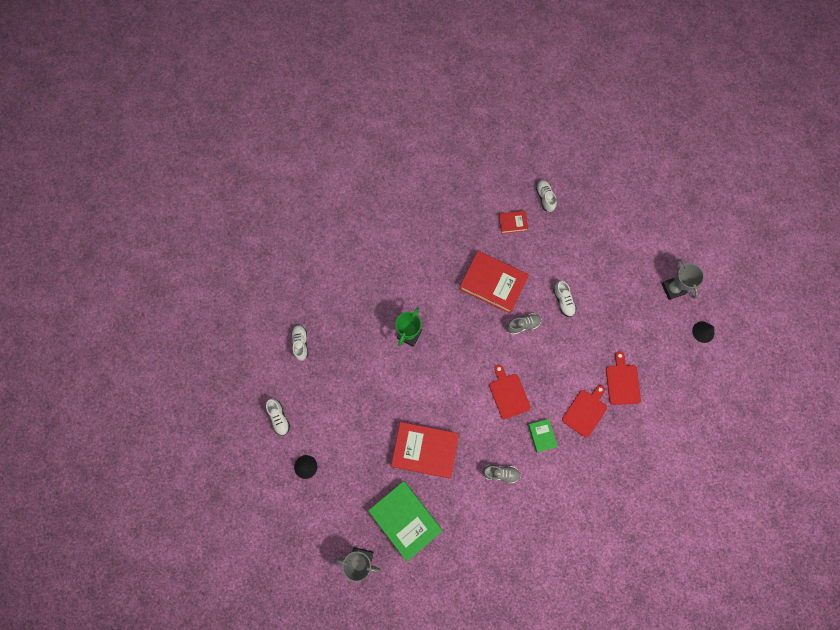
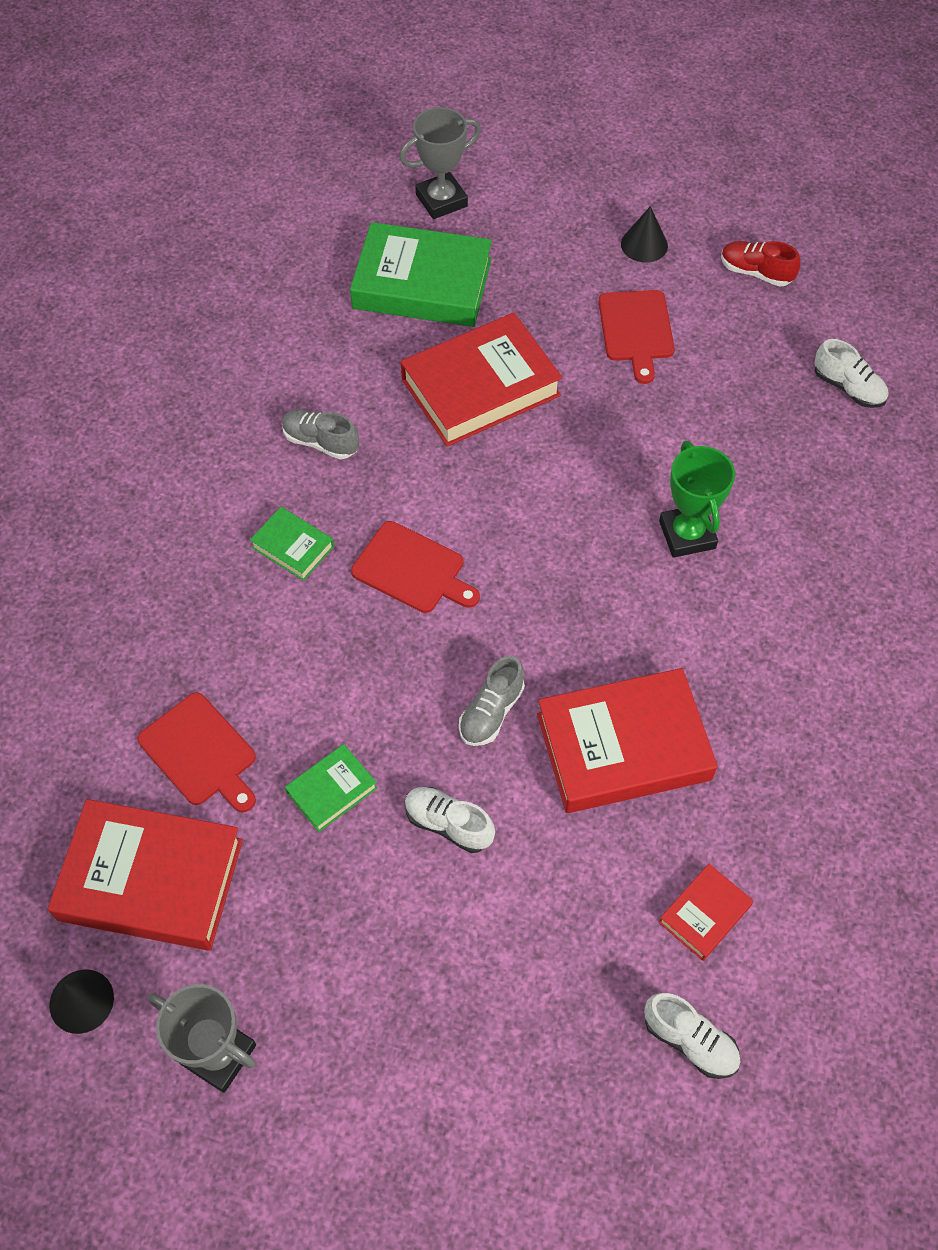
camera: 140 degrees right, 15 degrees down
(279, 418) = (755, 272): white shoe -> red shoe
(500, 473) = (320, 442): grey shoe -> grey shoe turned 60 degrees clockwise
(585, 411) = (239, 645): red cutting board -> red cutting board (636, 330)
(590, 338) = (332, 790): none -> green book
(662, 352) = (151, 879): none -> red book

